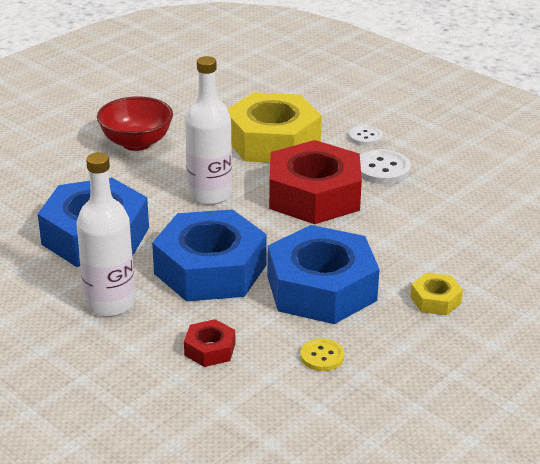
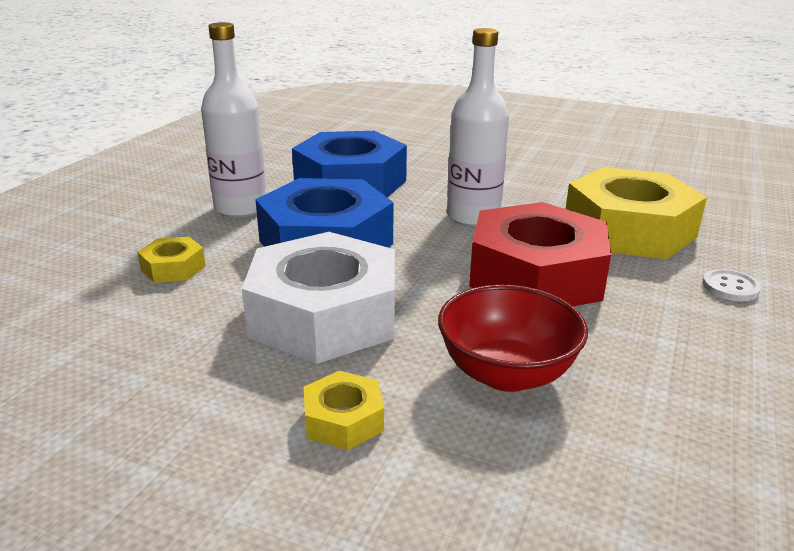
camera: 70 degrees right, 5 degrees down
(136, 143) = (531, 169): red bowl -> red bowl (506, 374)
(210, 349) = (173, 268): red nut -> yellow nut
(321, 288) = (324, 315): blue nut -> white nut
(322, 356) = (172, 340): yellow button -> none
(382, 169) = (662, 314): white button -> none

